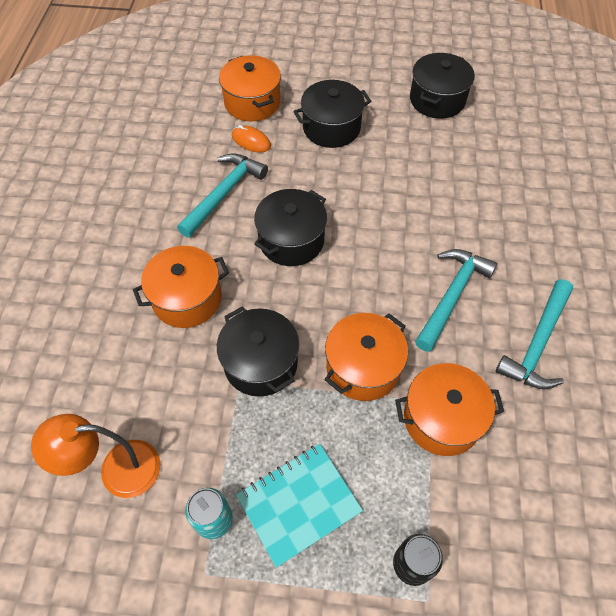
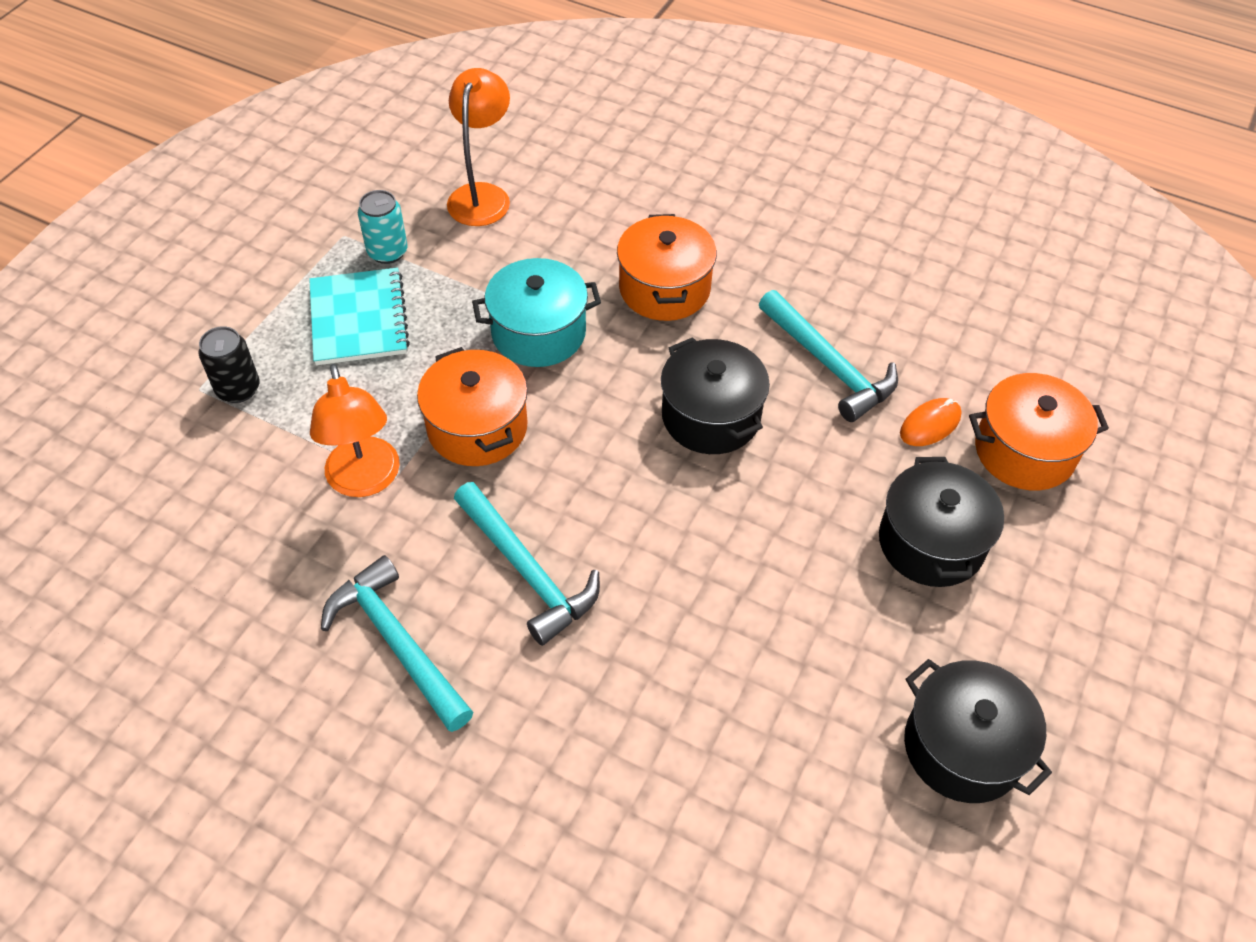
camera: 110 degrees right, 5 degrees down
(260, 363) = (538, 332): black pot -> turquoise pot
(442, 419) = (365, 481): orange pot -> orange lamp

